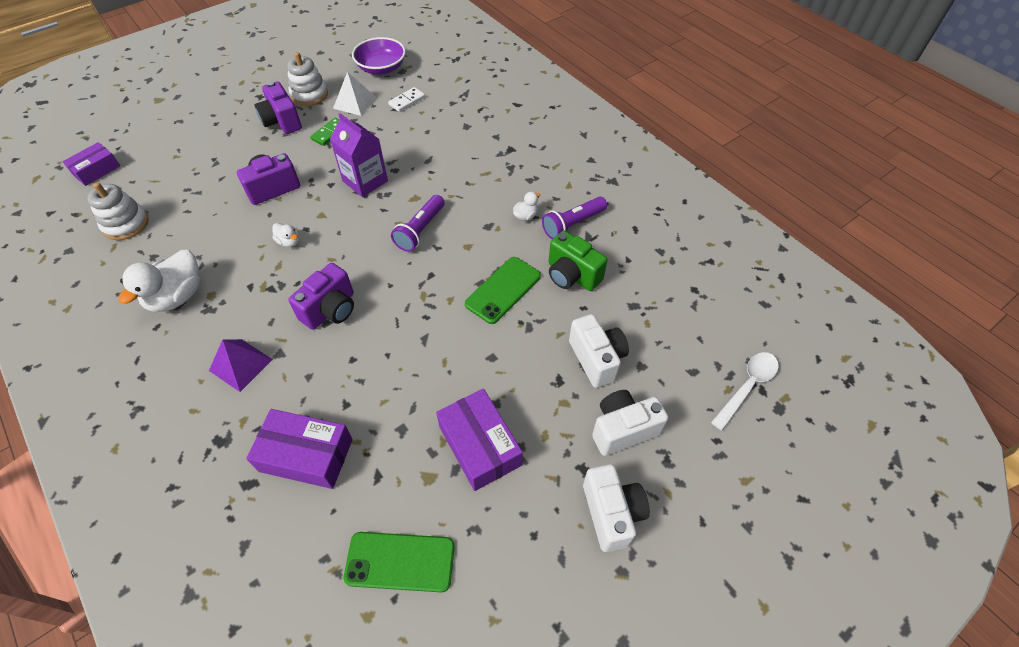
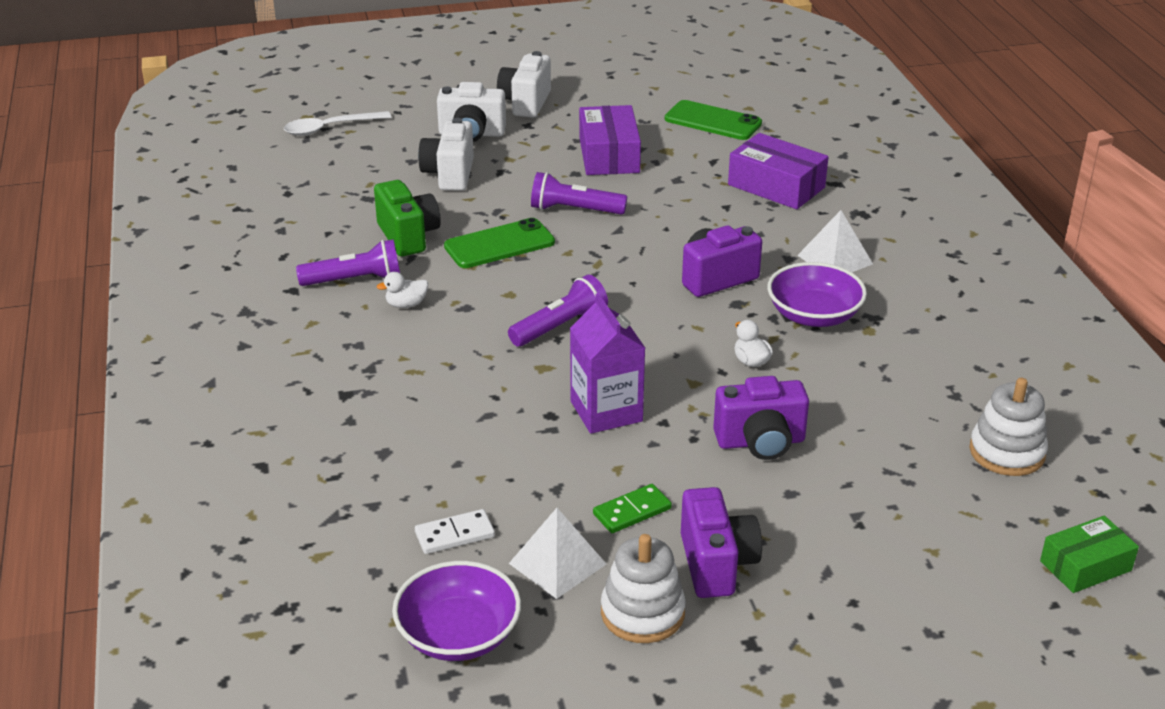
camera: 155 degrees left, 20 degrees down
(96, 170) = (1085, 566): purple box -> green box
(177, 296) = (915, 340): white duck -> none
(241, 364) = (835, 259): purple pyramid -> white pyramid
(252, 296) = (814, 315): none -> purple bowl
(470, 350) = (574, 210): none -> purple flashlight

